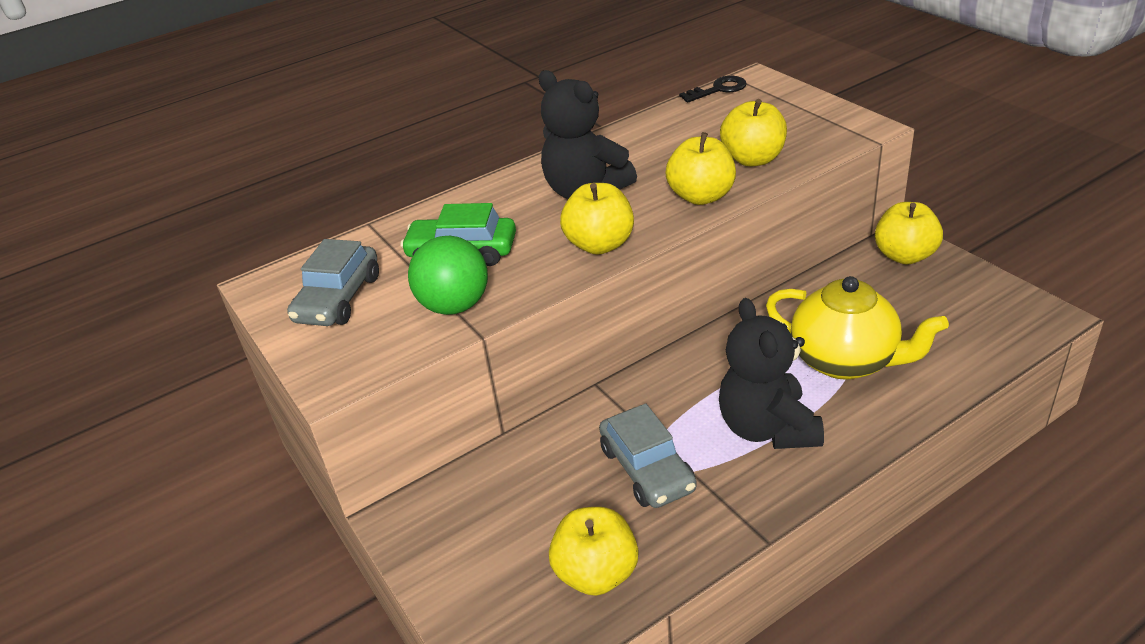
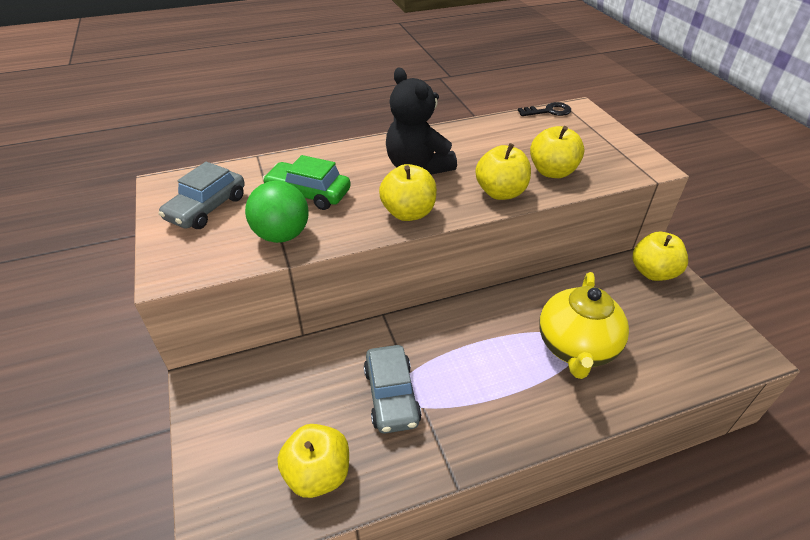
camera: 10 degrees right, 5 degrees up
(767, 428) = (494, 388): black teddy bear -> none
(845, 361) = (576, 348): yellow teapot -> yellow teapot turned 60 degrees clockwise

